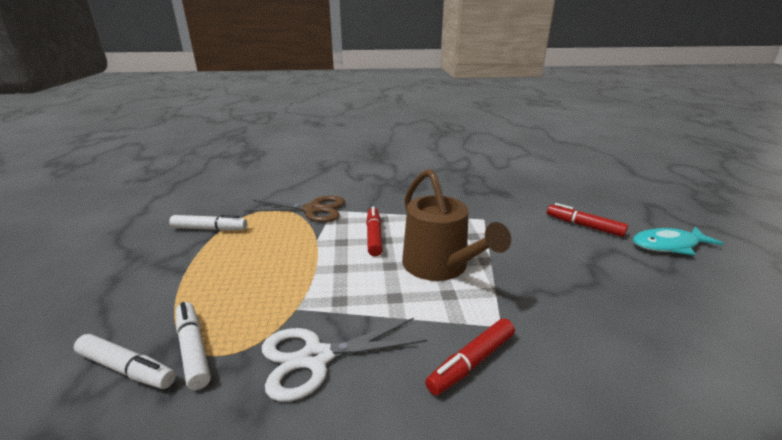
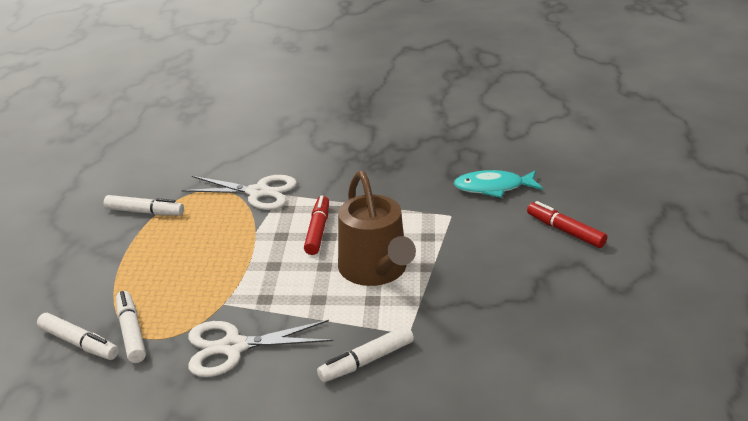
camera: 10 degrees right, 5 degrees up
(312, 210) = (258, 192): brown scissors -> white scissors
(471, 362) = (366, 361): red marker -> white marker
(668, 245) = (647, 261): turquoise fish -> turquoise fish (493, 187)

